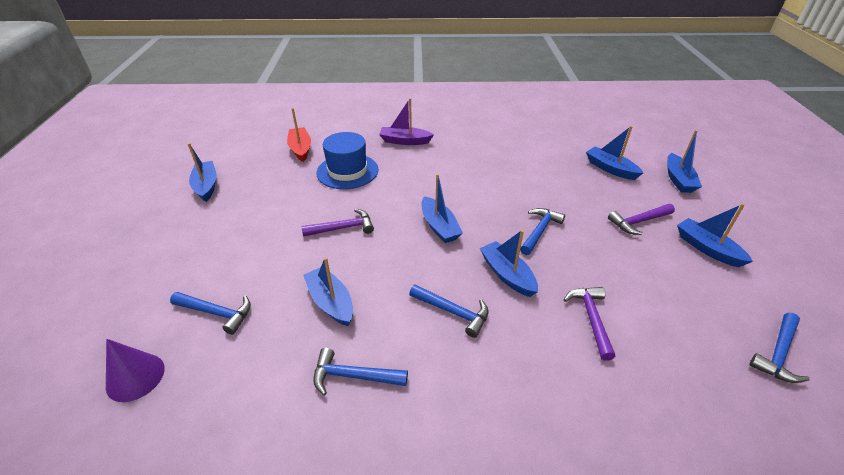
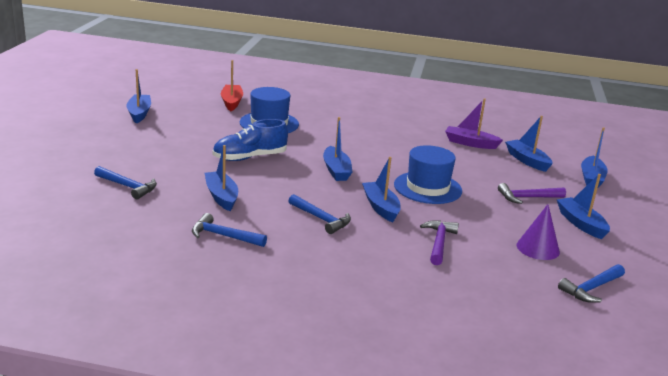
camera: 10 degrees right, 15 degrees down
(135, 377) = (59, 207): purple cone -> purple cone (538, 248)
(343, 228) = (249, 157): purple hammer -> blue shoe
(405, 141) = (333, 112): purple boat -> purple boat (470, 143)
(539, 231) = (427, 188): blue hammer -> blue hat

